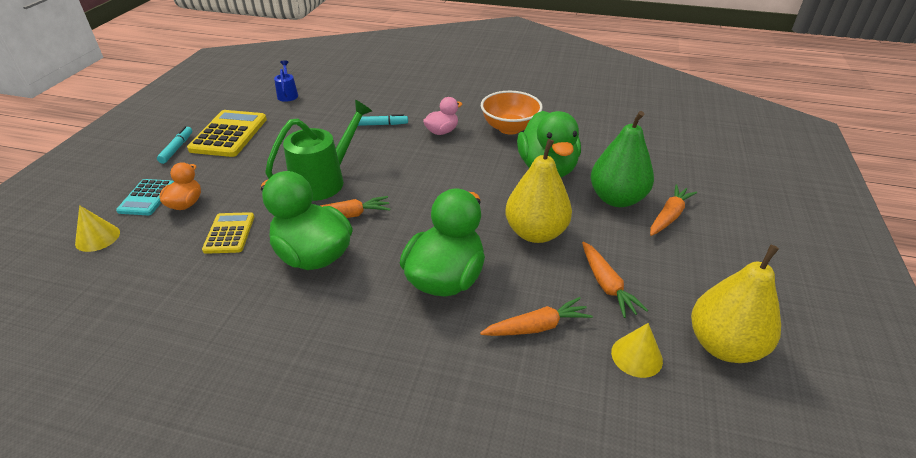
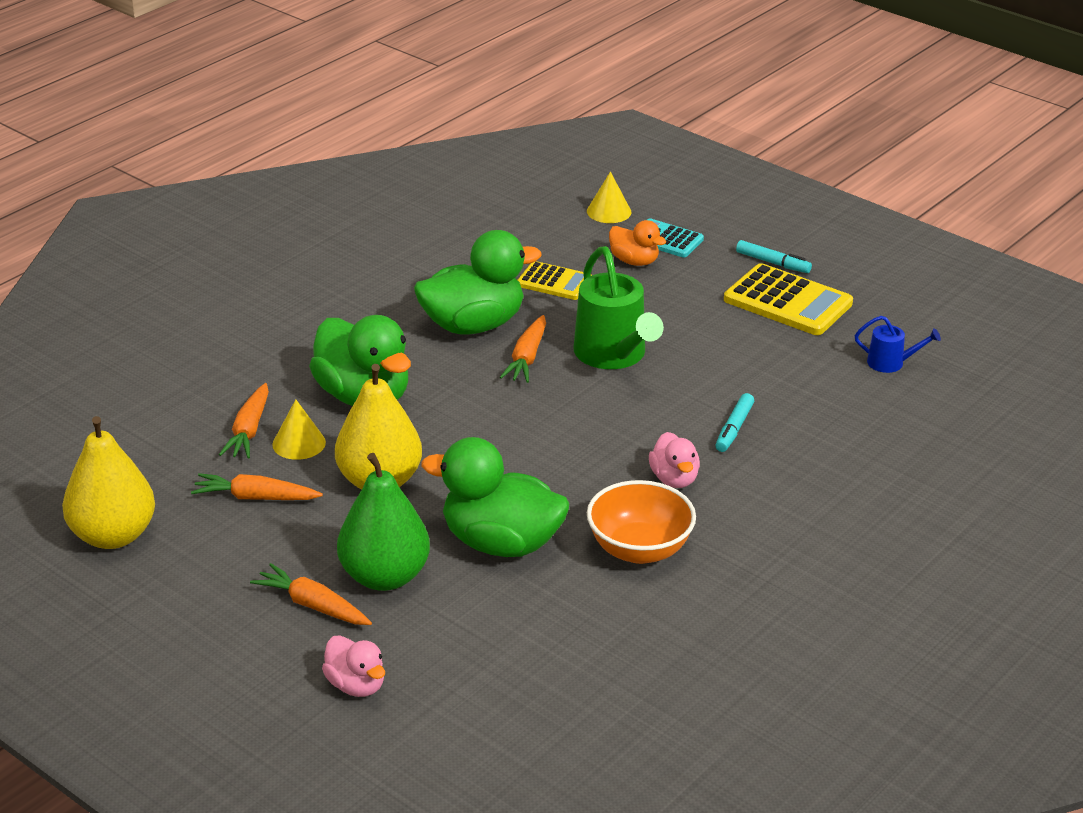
camera: 115 degrees right, 5 degrees down
(636, 356) = (159, 475): yellow cone -> yellow cone (299, 443)
(669, 216) = (313, 605): orange carrot -> orange carrot turned 150 degrees clockwise
(702, 179) = (356, 685): none -> pink duck

